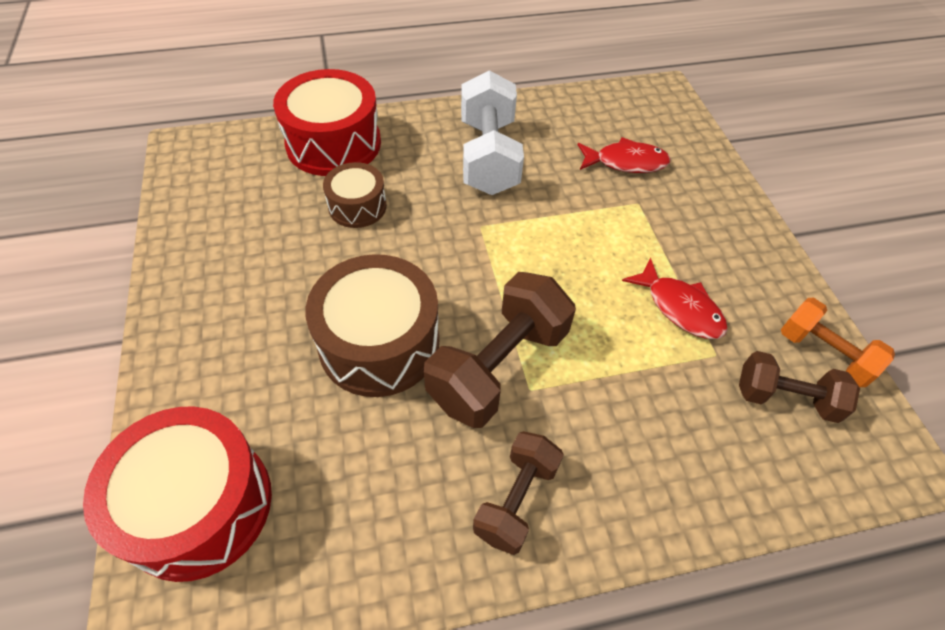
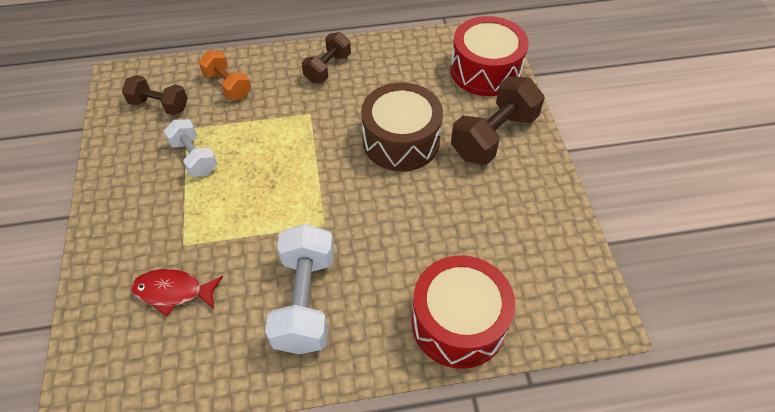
camera: 175 degrees left, 0 degrees up
(357, 206) = (426, 246): brown drum -> none
(498, 367) = (326, 125): brown dumbbell -> brown dumbbell (493, 136)
(680, 308) = (194, 157): red fish -> white dumbbell
(823, 353) = (117, 127): orange dumbbell -> orange dumbbell (228, 85)

